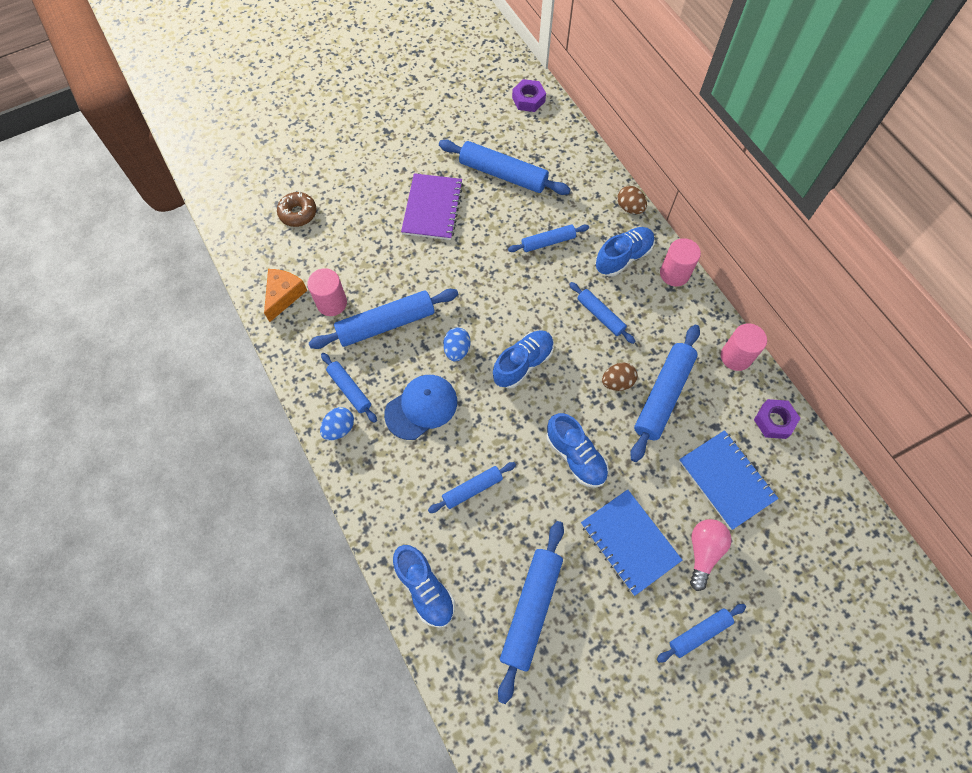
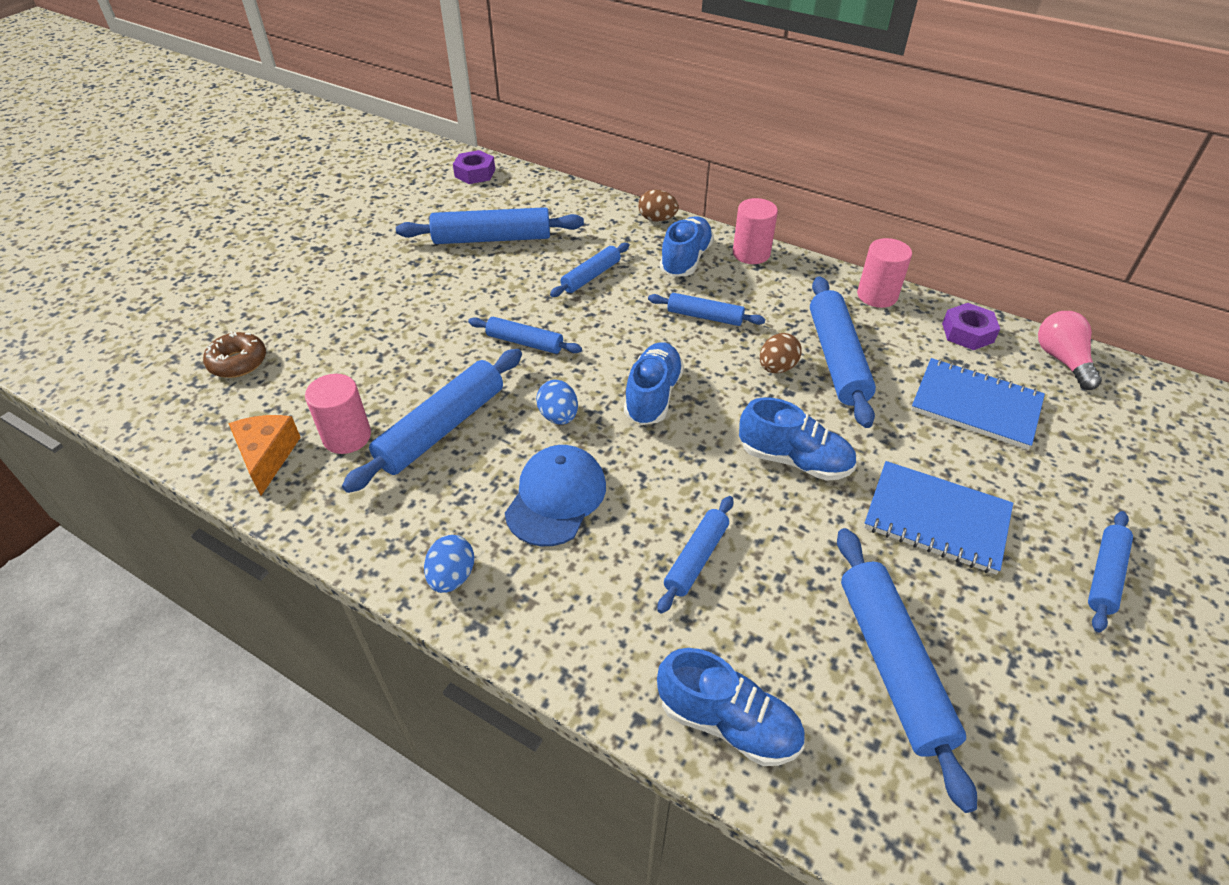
camera: 30 degrees left, 20 degrees down
(350, 389) = (437, 522): blue rolling pin -> blue rolling pin (525, 342)
(432, 208) = (426, 295): purple notebook -> none
(703, 552) = (1023, 486): pink light bulb -> pink light bulb (1062, 360)

